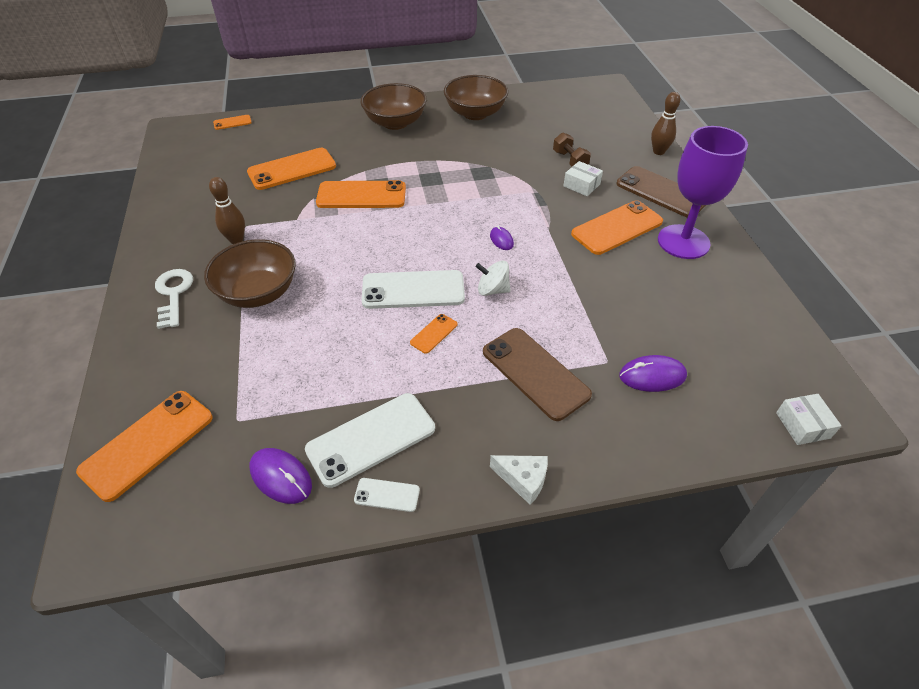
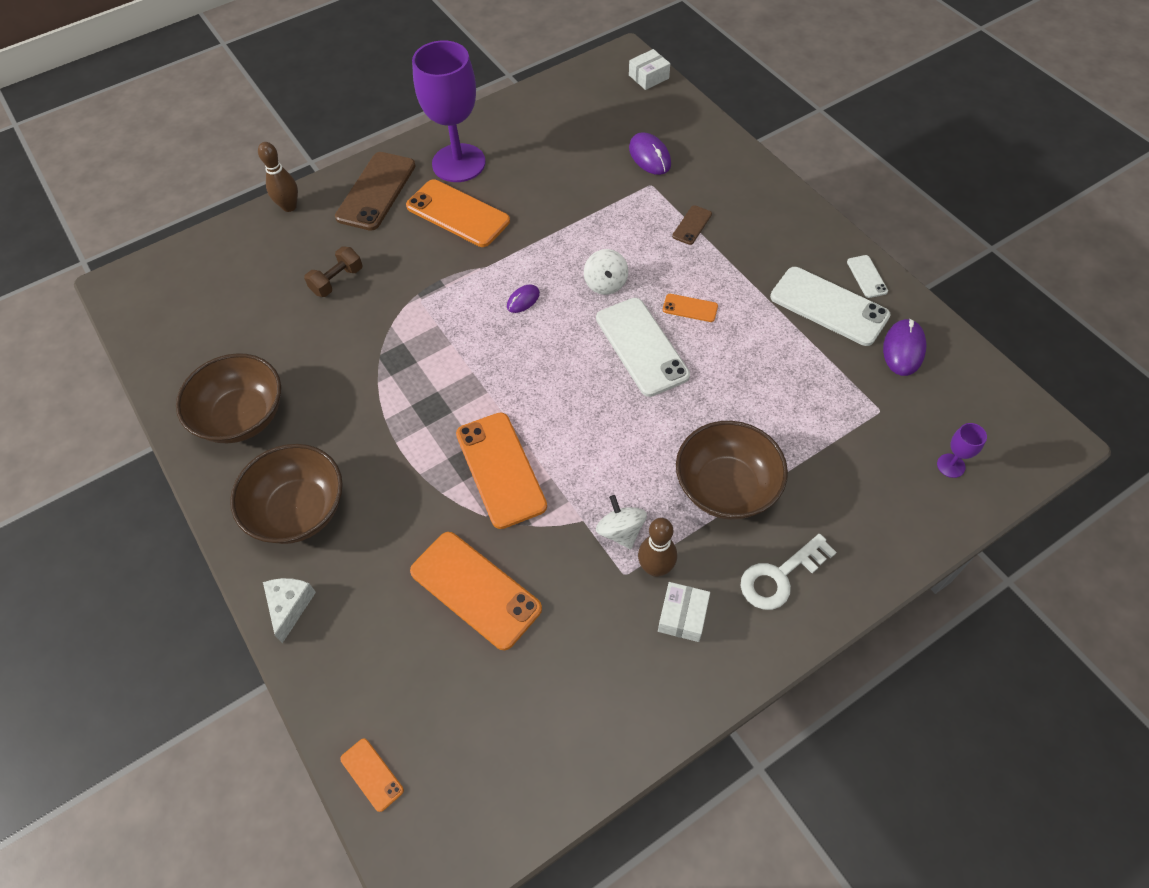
camera: 110 degrees left, 10 degrees up
(147, 444) = (951, 465): orange phone -> purple goblet
(274, 233) = (620, 531): none -> white spinning top
(523, 480) = (797, 205): white cheese -> white cheese (290, 606)
(535, 373) = (692, 225): brown phone -> brown phone, size x0.47
(581, 185) = (388, 258): white box -> white box (682, 616)

